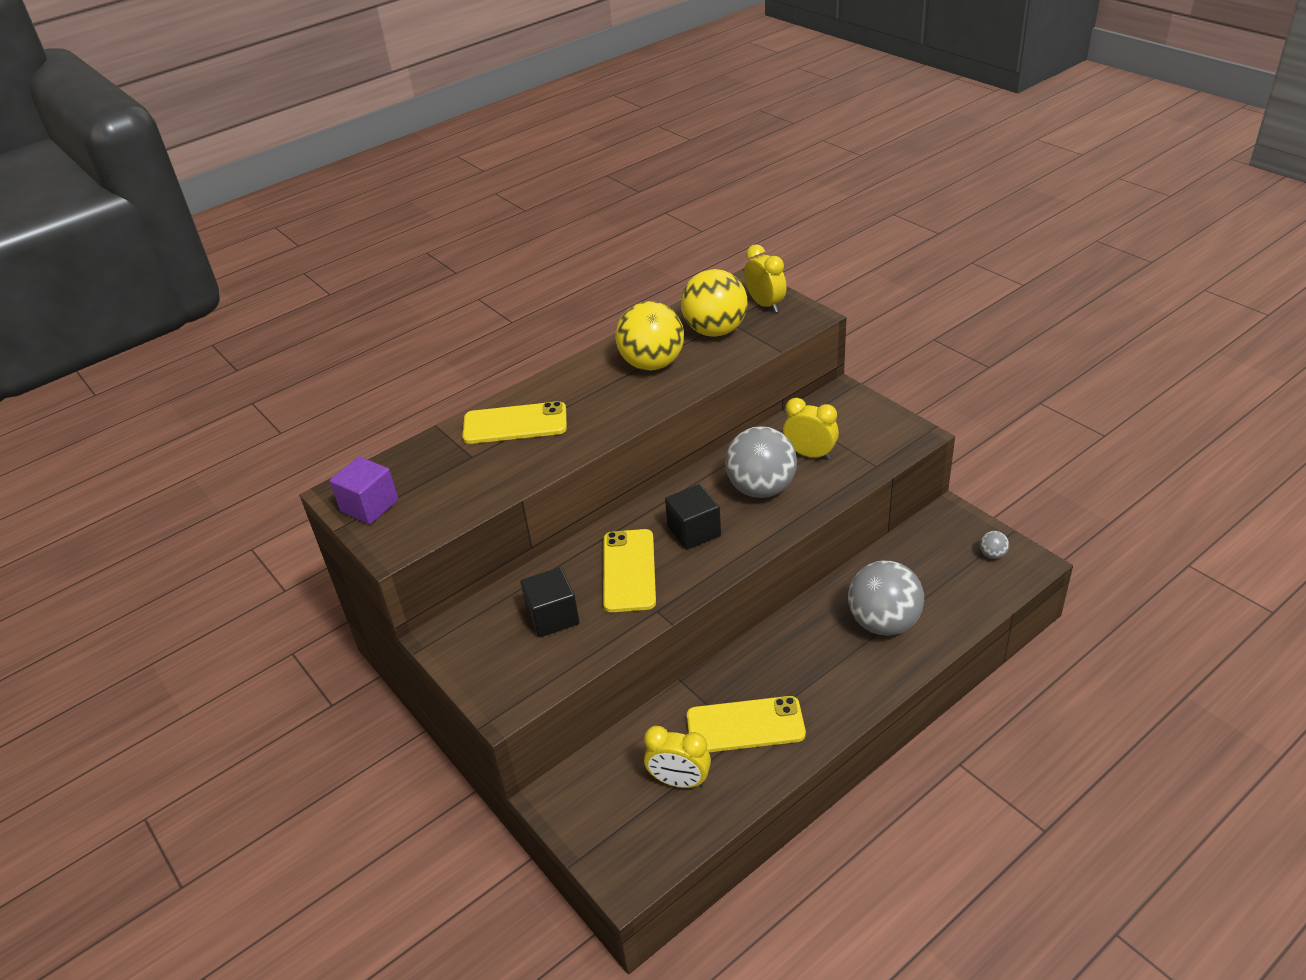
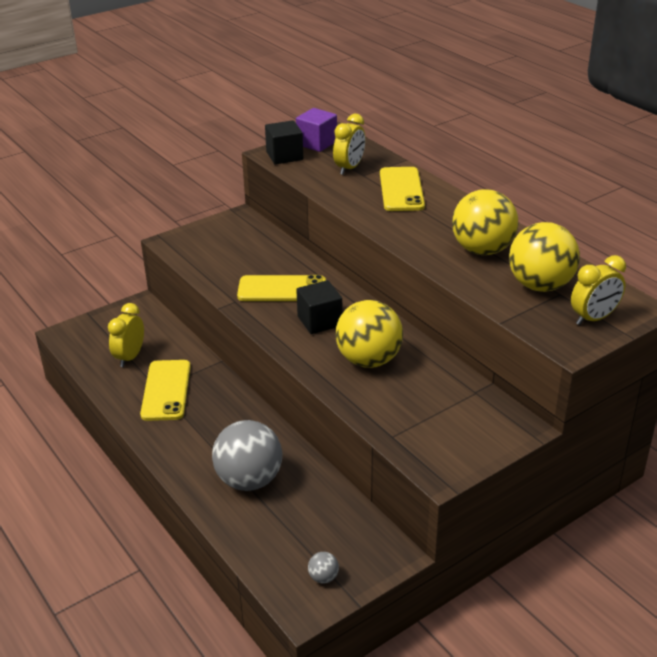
camera: 90 degrees right, 5 degrees down
(553, 617) = (244, 257): black cube -> black cube (284, 156)
(761, 489) = (369, 360): grey ball -> yellow ball
(810, 454) = (416, 394): yellow clock -> yellow clock (349, 168)

